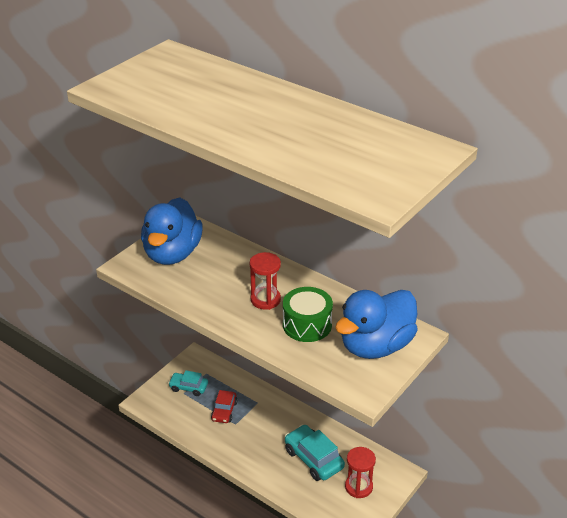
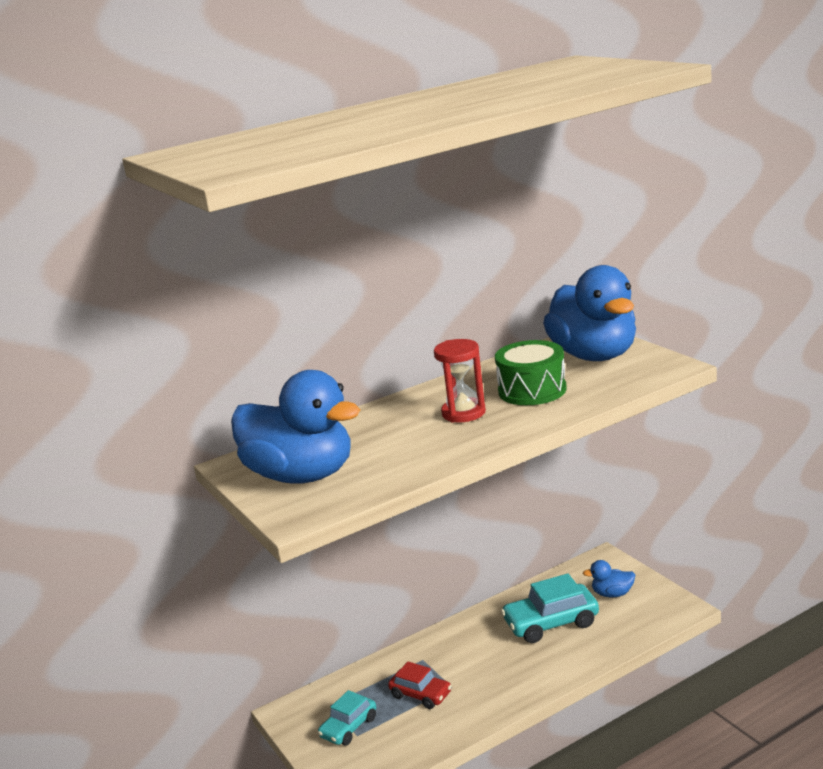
camera: 65 degrees left, 15 degrees down
(358, 487) = (612, 594): red hourglass -> blue duck

